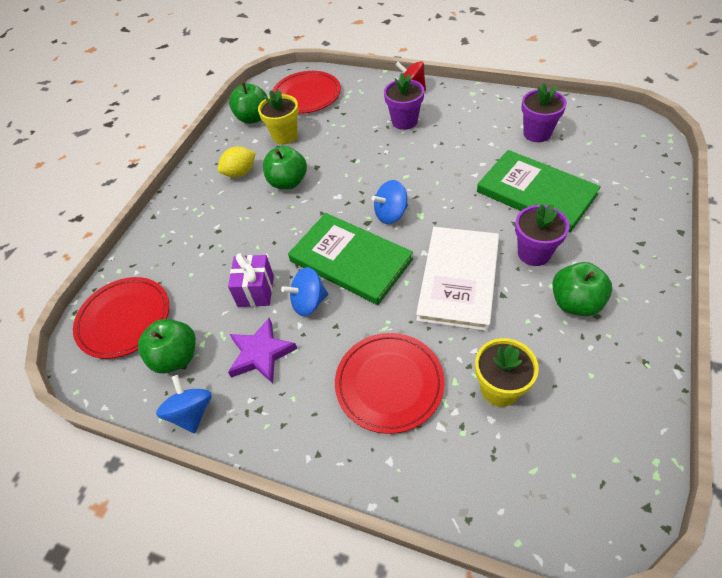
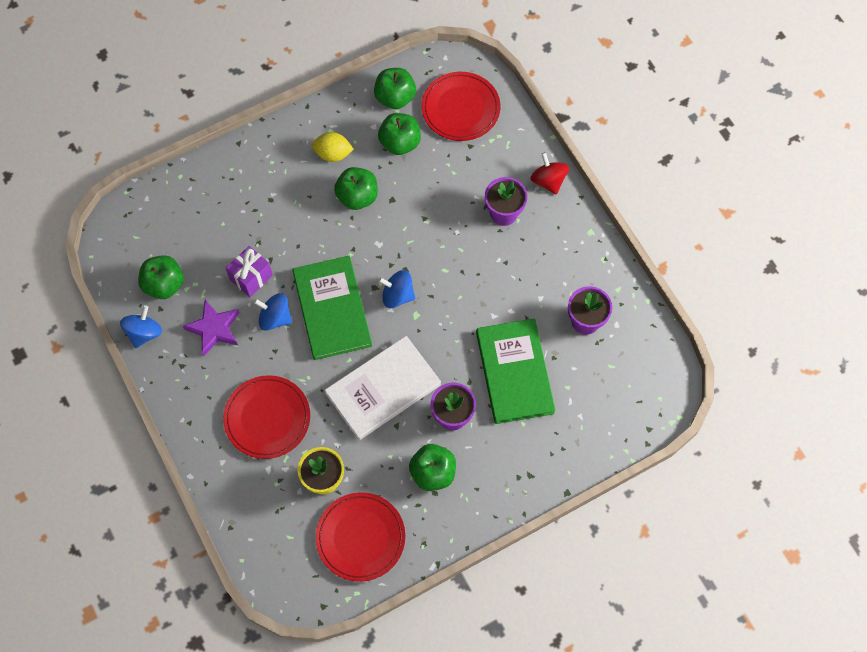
camera: 35 degrees right, 15 degrees up
(124, 319) = (155, 224): red plate -> red plate (360, 537)
(285, 136) = (400, 143): yellow flower pot -> green apple

